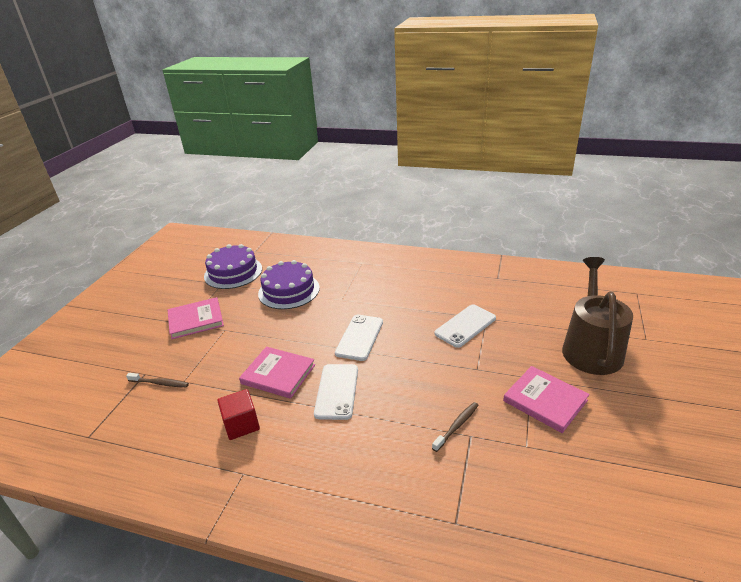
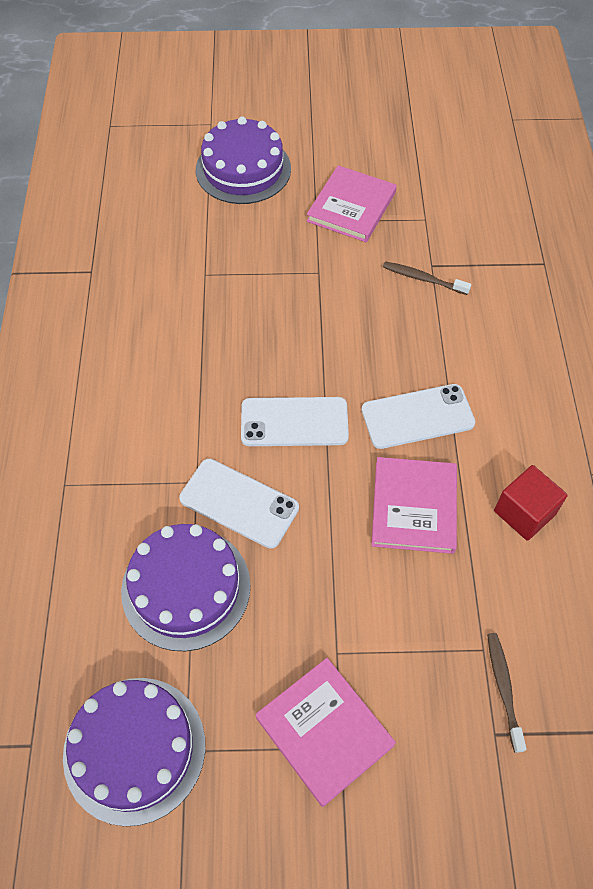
camera: 110 degrees left, 25 degrees up
(465, 326) = (230, 295): white phone -> white phone (239, 503)
(591, 348) = (243, 169): brown watering can -> purple cake

